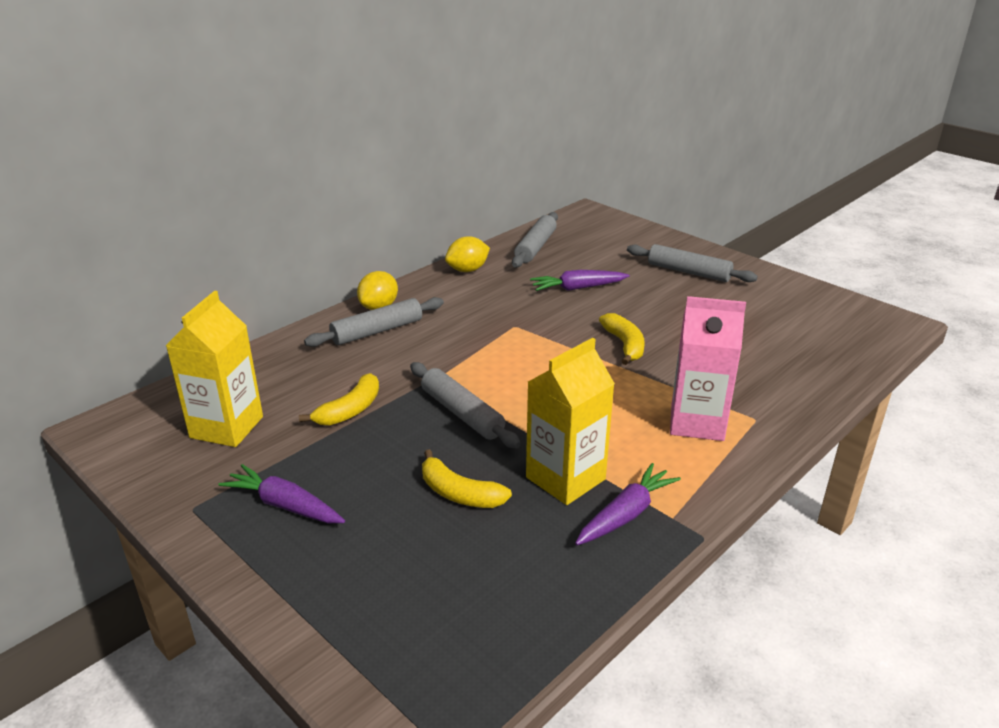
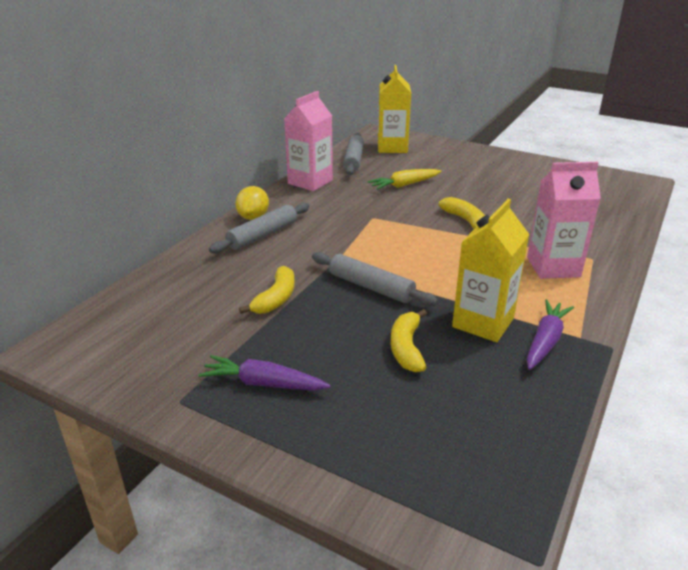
camera: 15 degrees left, 0 degrees up
(226, 427) = (173, 329): yellow carton -> yellow carton (392, 147)
(459, 493) = (406, 348): yellow banana -> yellow banana turned 75 degrees clockwise
(467, 270) = (310, 182): yellow lemon -> pink carton
(577, 288) = (404, 185): purple carrot -> yellow carrot
(688, 272) = (478, 165): grey rolling pin -> none

